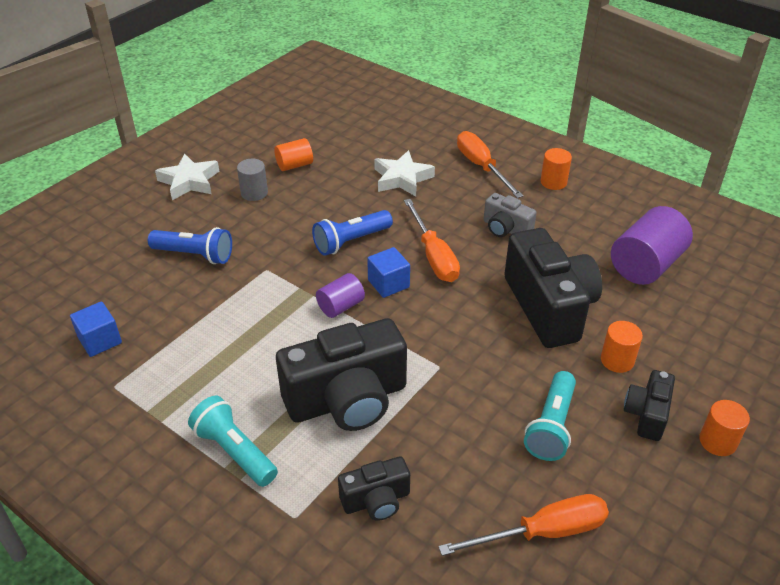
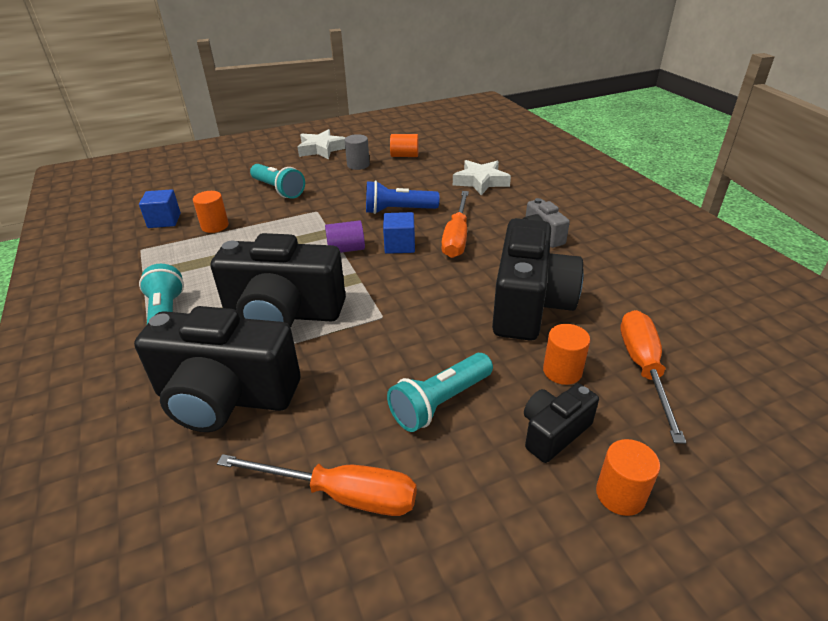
camera: 30 degrees right, 5 degrees down
(194, 255) = (278, 190): blue flashlight -> turquoise flashlight
(376, 500) = (225, 397): black camera -> black camera, size x1.97
(481, 167) = (558, 189): orange screwdriver -> orange screwdriver (643, 369)
(553, 182) = (619, 214): orange cylinder -> orange cylinder (215, 226)
(646, 265) = (665, 301): purple cylinder -> none

